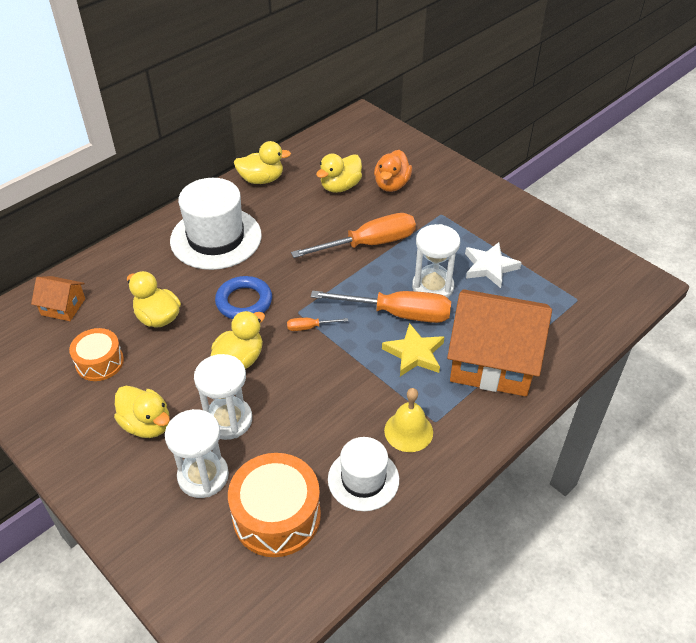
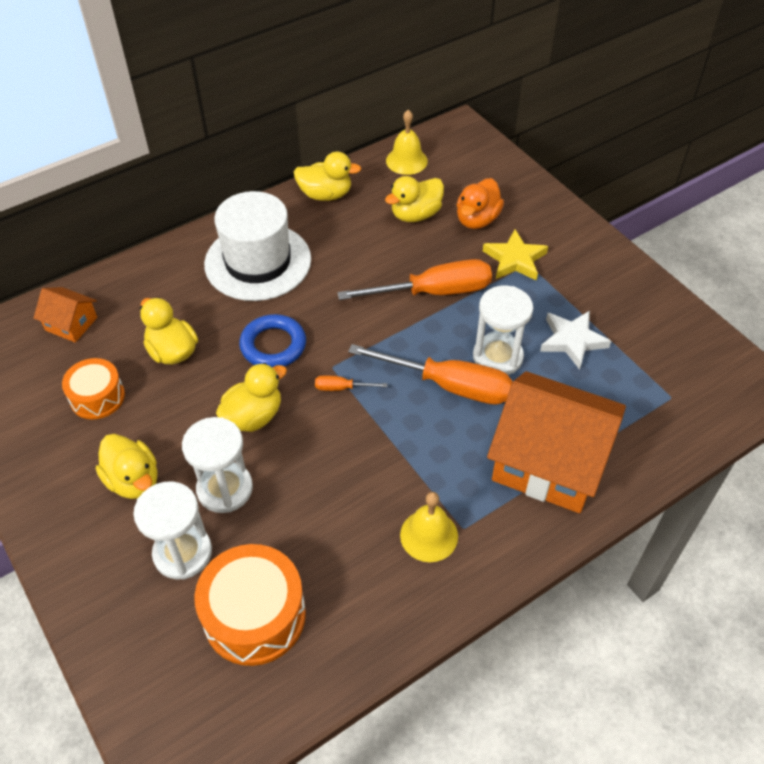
camera: 10 degrees right, 5 degrees up
(323, 146) = (406, 161): none -> yellow bell
(363, 479) = (363, 587): white hat -> none
(414, 353) = (457, 438): yellow star -> yellow star (515, 259)

